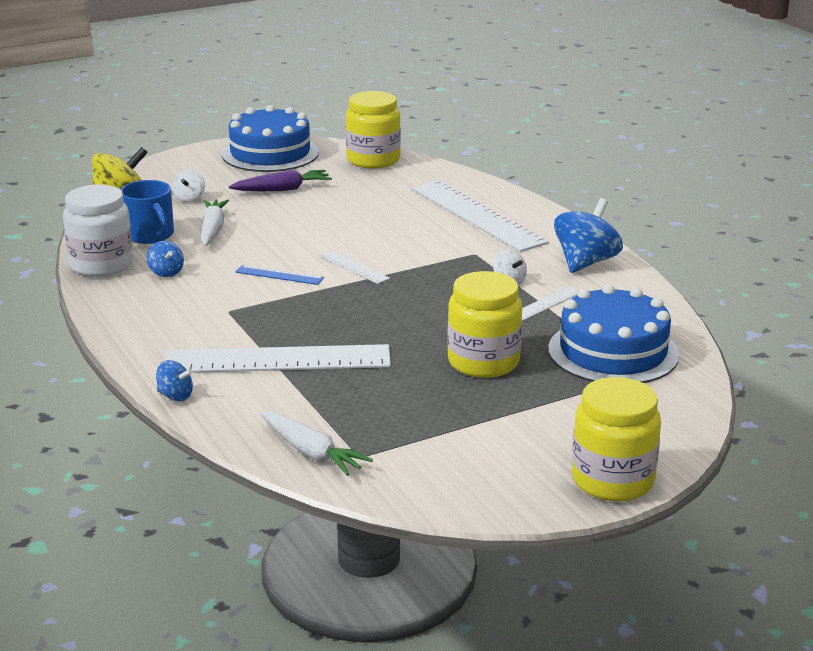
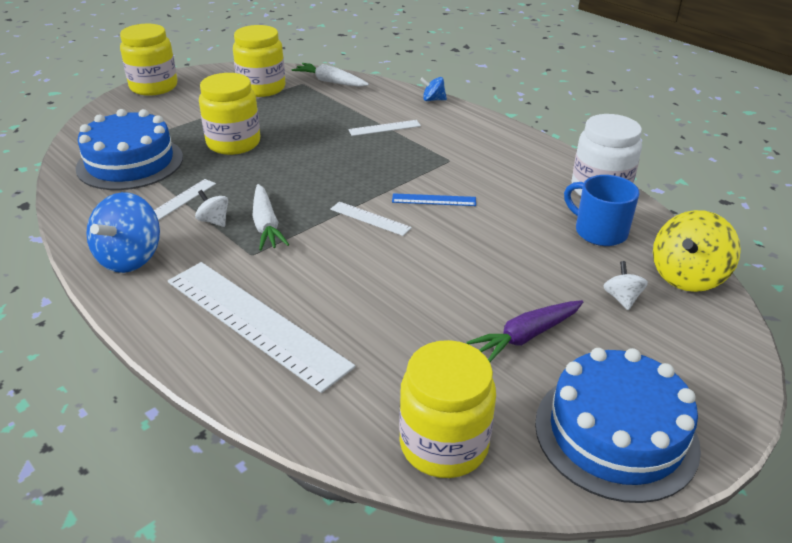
camera: 165 degrees right, 10 degrees up
(166, 272) = (535, 189): blue spinning top -> none
(212, 230) = (545, 249): white carrot -> white carrot (266, 225)
(277, 360) = (384, 128): white ruler -> white ruler, size x0.44
(429, 453) = (262, 88): none -> yellow jar

